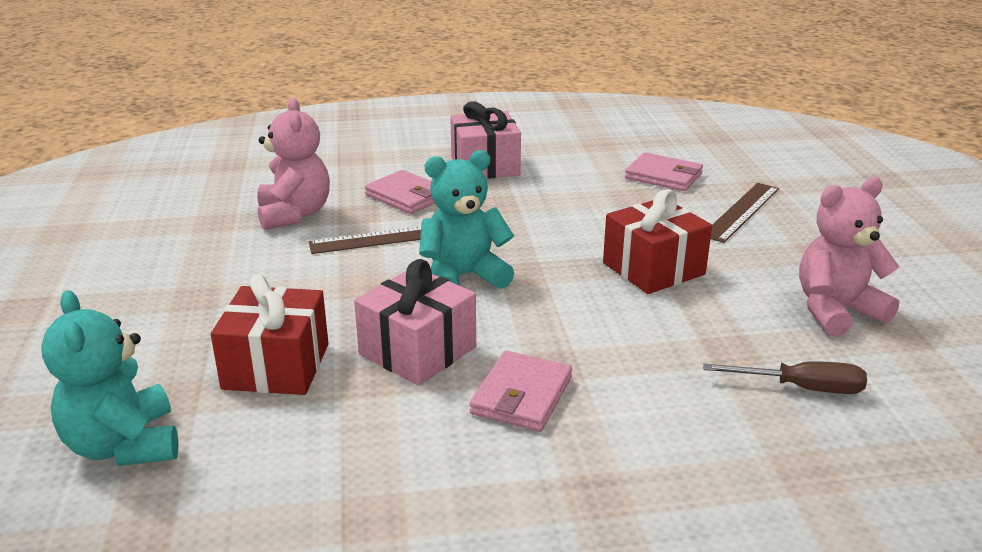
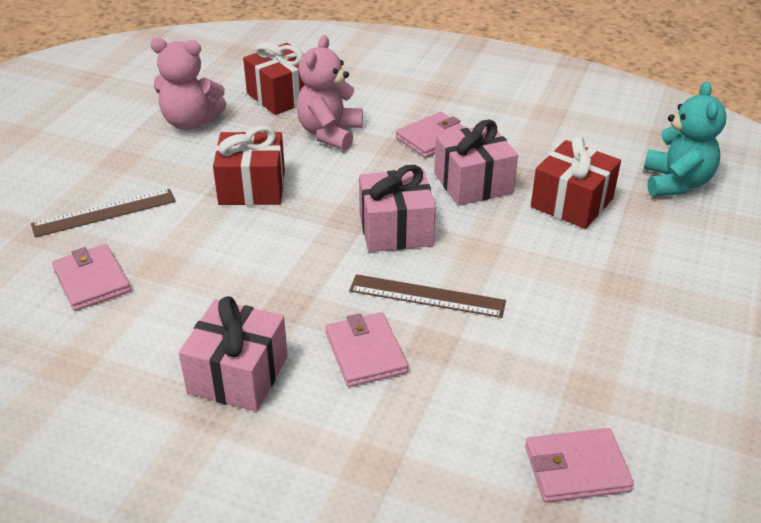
camera: 150 degrees left, 10 degrees up
(215, 186) = (576, 469): none -> pink wallet
(294, 214) = (499, 368): pink teddy bear -> pink teddy bear (329, 133)
(463, 277) = (395, 229): turquoise teddy bear -> pink gift
(801, 388) = (282, 96): brown screwdriver -> red gift

